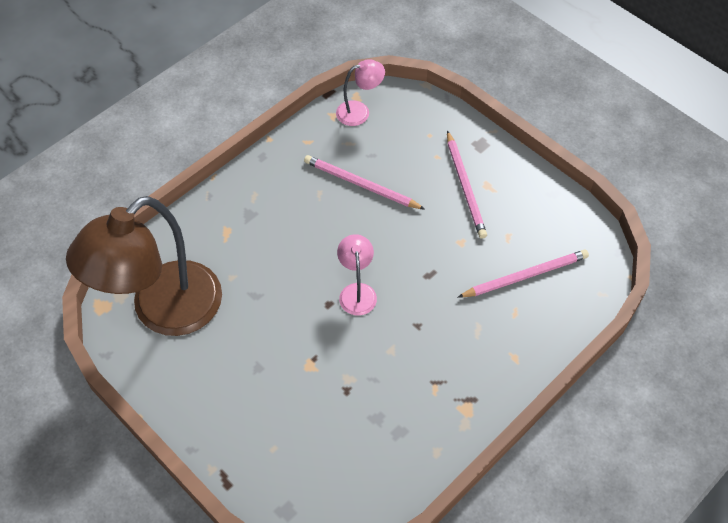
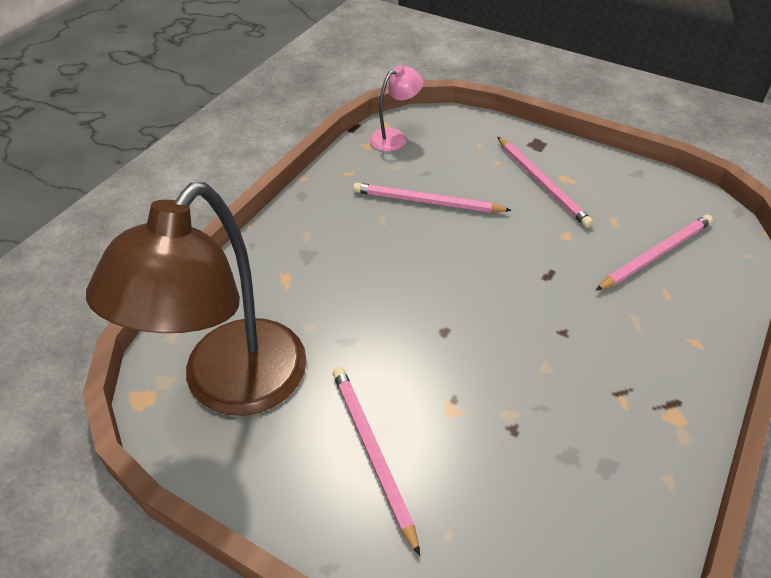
camera: 15 degrees left, 10 degrees down
(244, 382) = (372, 452): none -> pink pencil
(357, 292) = (473, 310): pink lamp -> none

